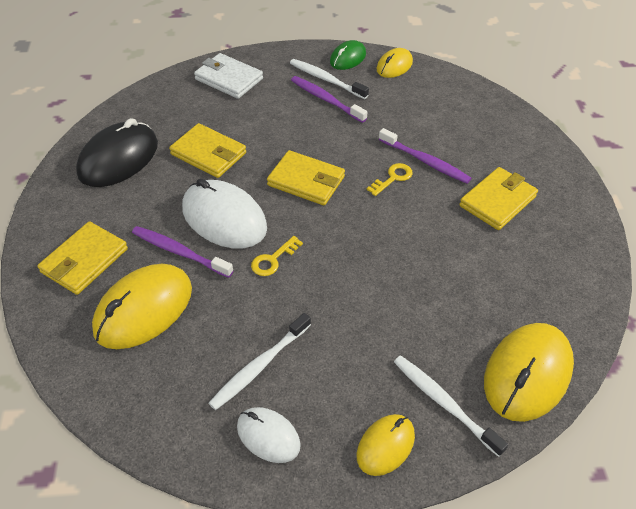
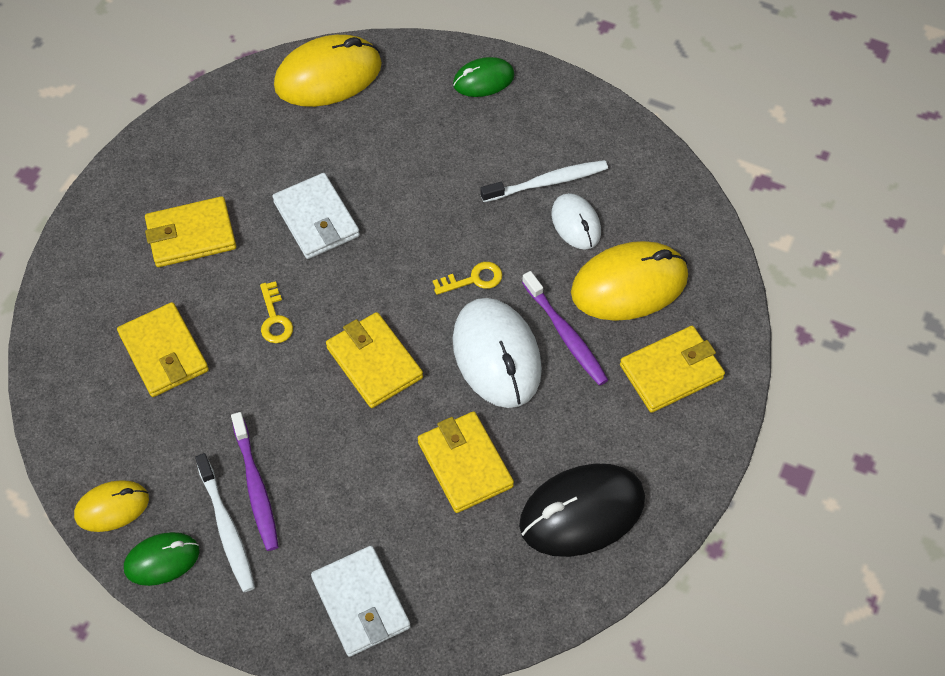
camera: 150 degrees left, 10 degrees up
(268, 436) = (570, 126): white mouse -> white mouse (576, 223)
(385, 446) = (483, 80): yellow mouse -> green mouse
(392, 178) = (275, 318): yellow key -> yellow key turned 90 degrees counterclockwise
(423, 250) = (316, 219): none -> white wallet
(425, 161) = (218, 323): purple toothbrush -> none
(441, 134) = (164, 352): none -> yellow wallet
(444, 403) = (414, 86): white toothbrush -> none

